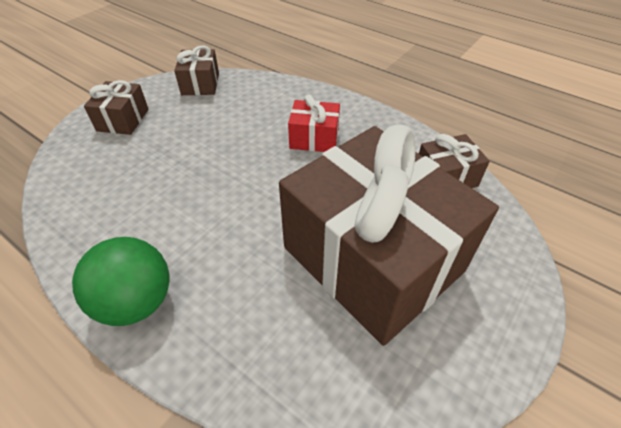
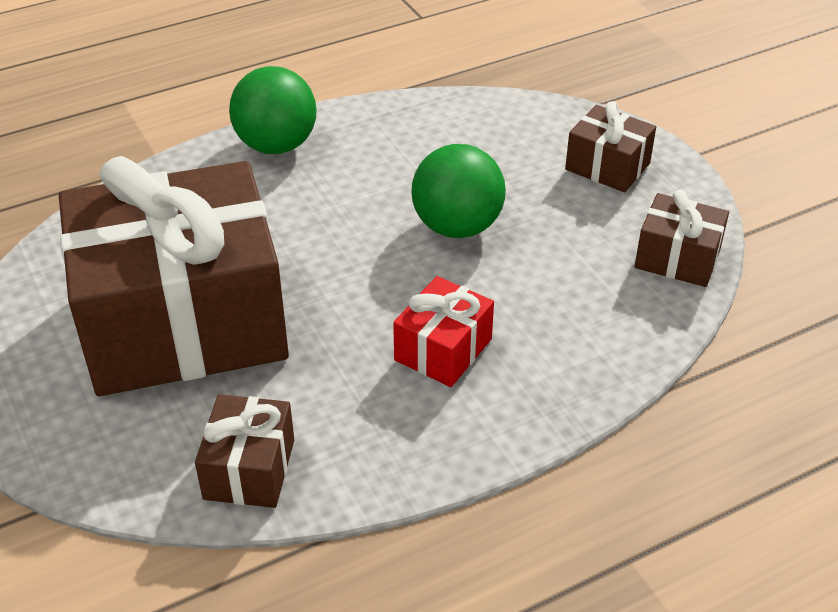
camera: 115 degrees right, 5 degrees down
(207, 163) = (457, 227): none -> green ball

